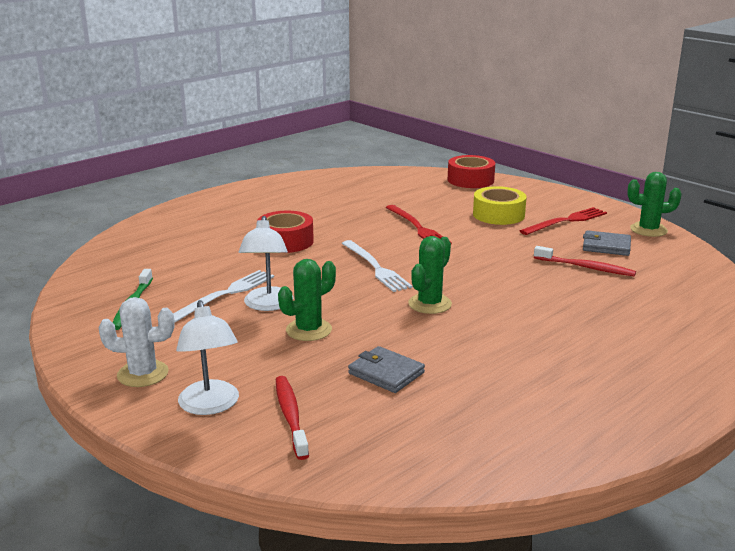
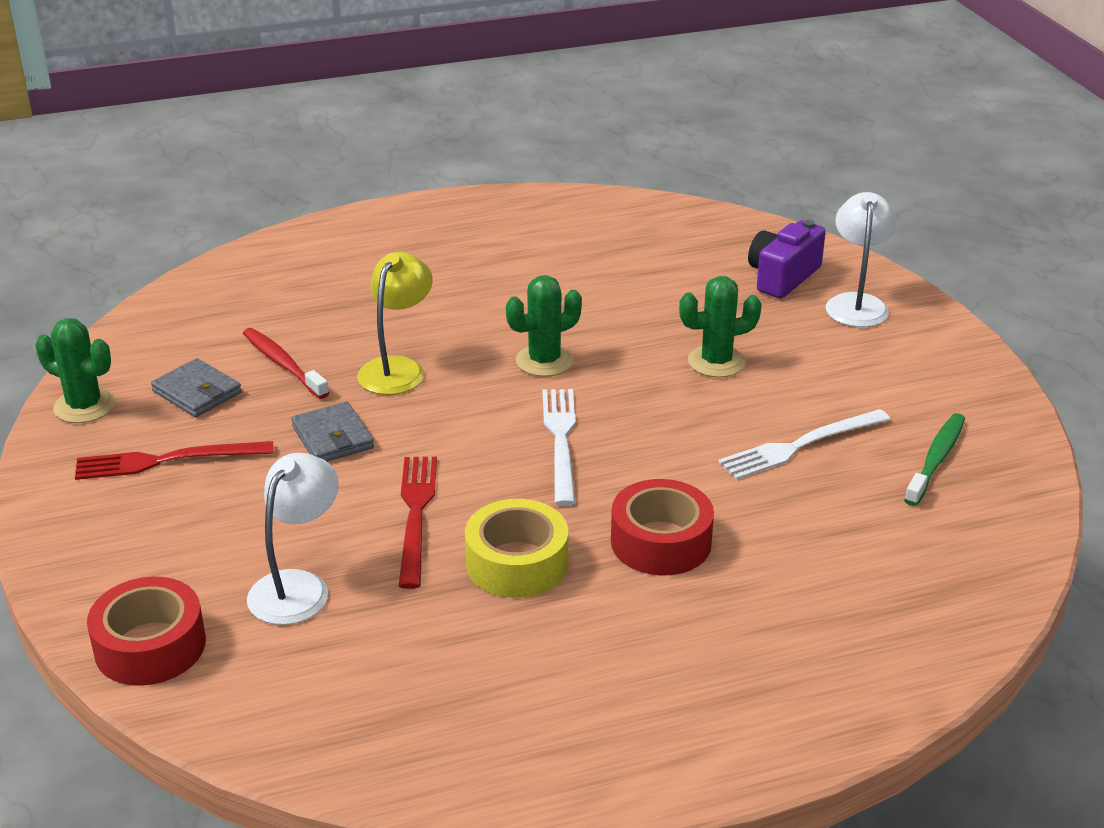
camera: 155 degrees left, 10 degrees up
(143, 374) = (923, 353): white cactus -> none
(267, 305) = (749, 412): white lamp -> white lamp (297, 586)
(290, 416) = (782, 277): red toothbrush -> purple camera
(386, 373) = (665, 293): grey wallet -> grey wallet (332, 437)
(498, 215) = (247, 510): yellow tape -> yellow tape (517, 563)
(516, 280) = (397, 368): none -> yellow lamp

